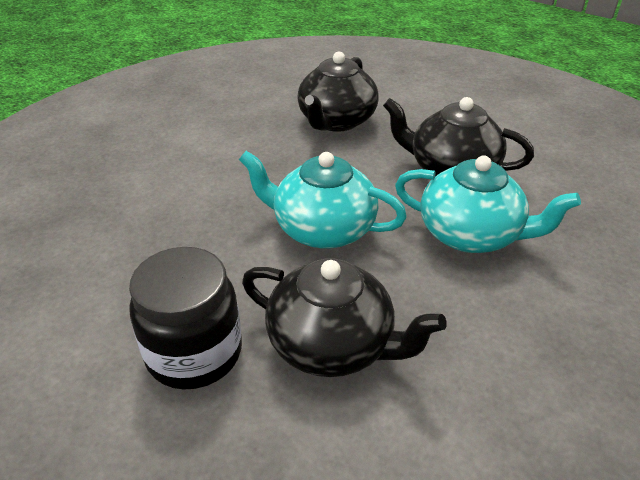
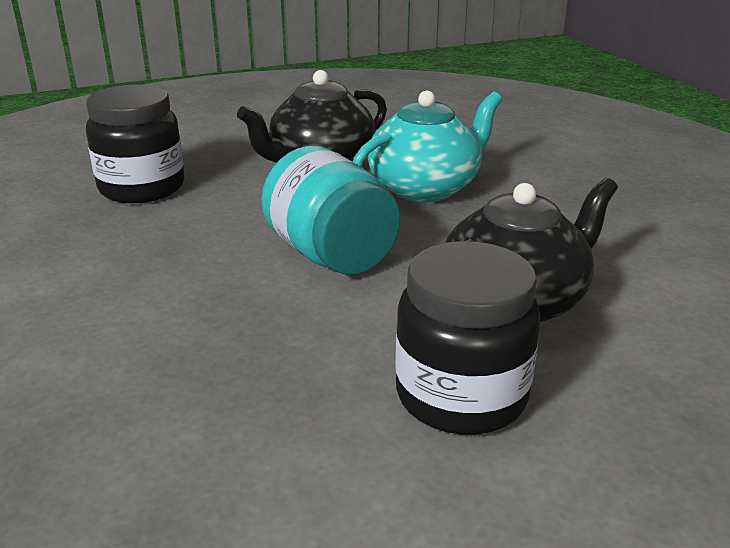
camera: 60 degrees left, 10 degrees down
(322, 229) = (331, 255): turquoise teapot -> turquoise jar
(336, 121) = (142, 188): black teapot -> black jar

